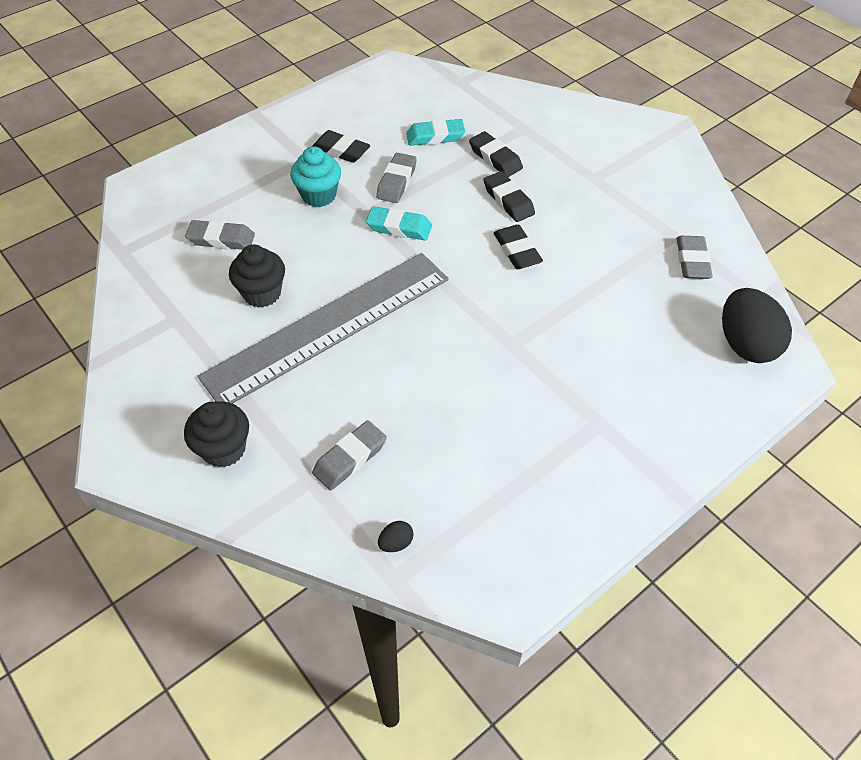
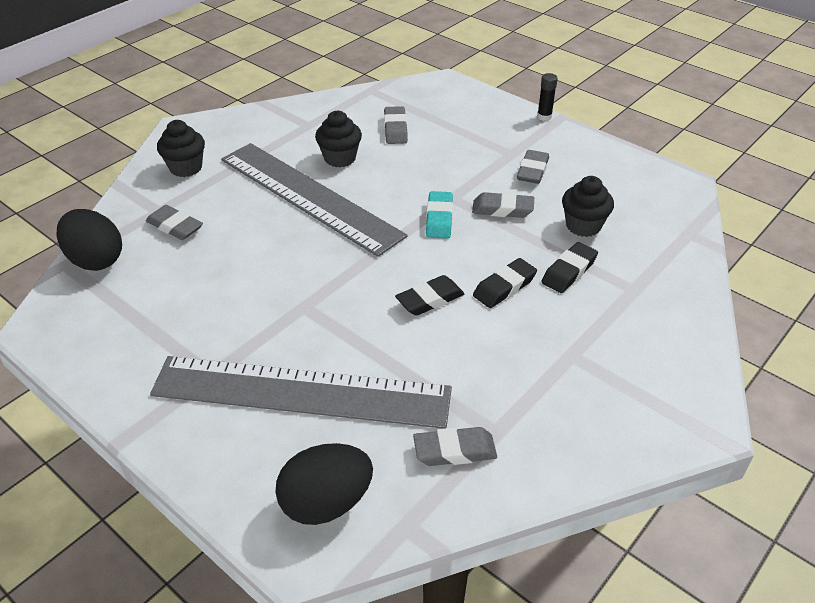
camera: 80 degrees right, 10 degrees down
(248, 124) = (544, 116): none -> black glue stick
(319, 195) = (465, 168): turquoise cupcake -> none
(341, 150) = (532, 171): black eraser -> grey eraser
(396, 543) = (96, 260): black egg -> black egg, size x2.47
(435, 137) = (583, 226): turquoise eraser -> black cupcake
(625, 352) = (301, 391): none -> grey ruler

